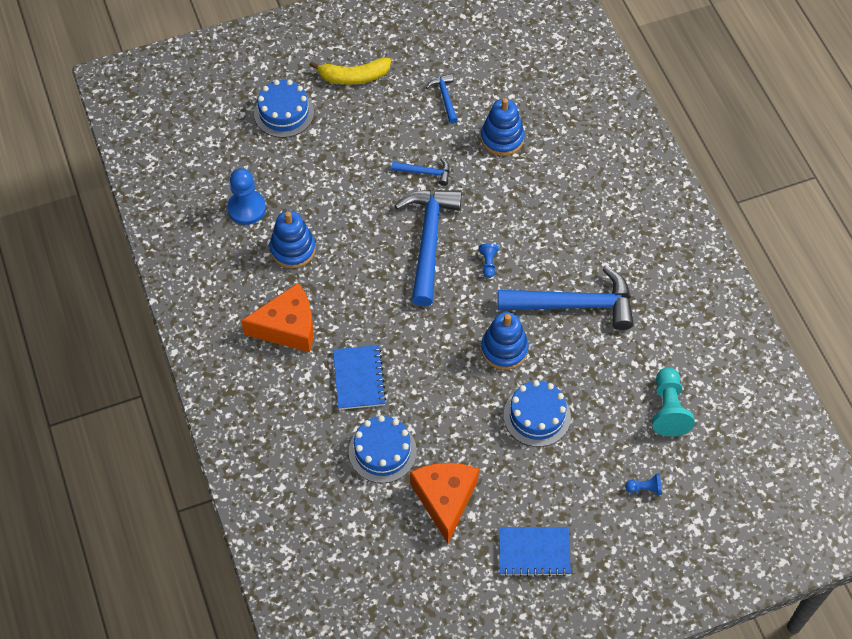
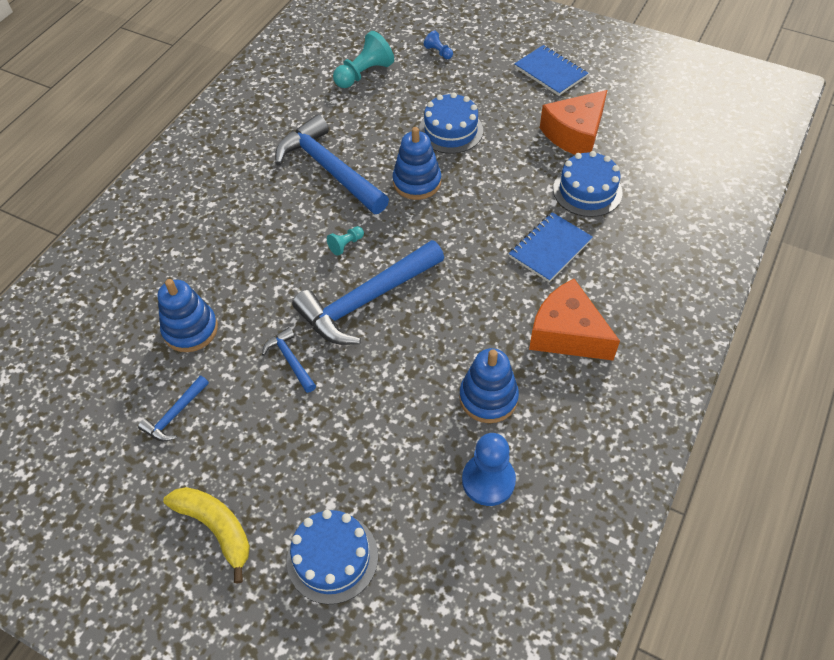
camera: 130 degrees left, 5 degrees down
(488, 263) = (346, 245): blue pawn -> turquoise pawn

